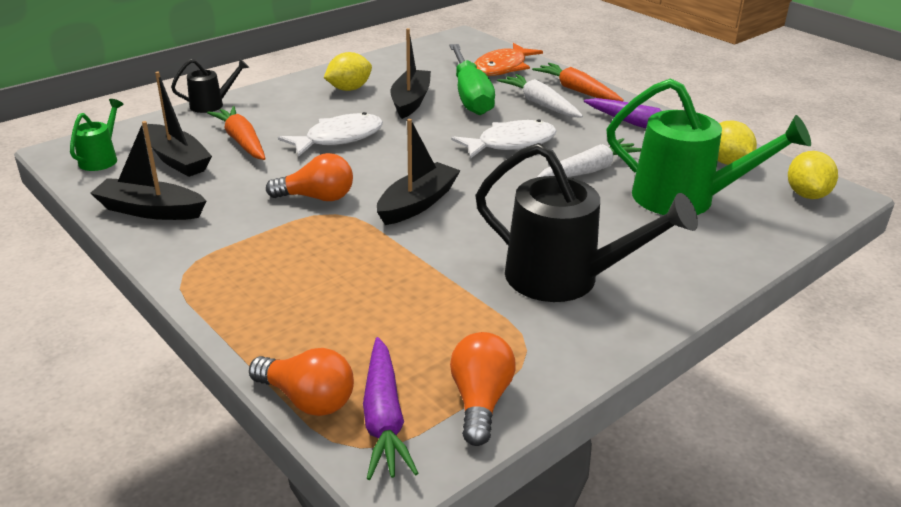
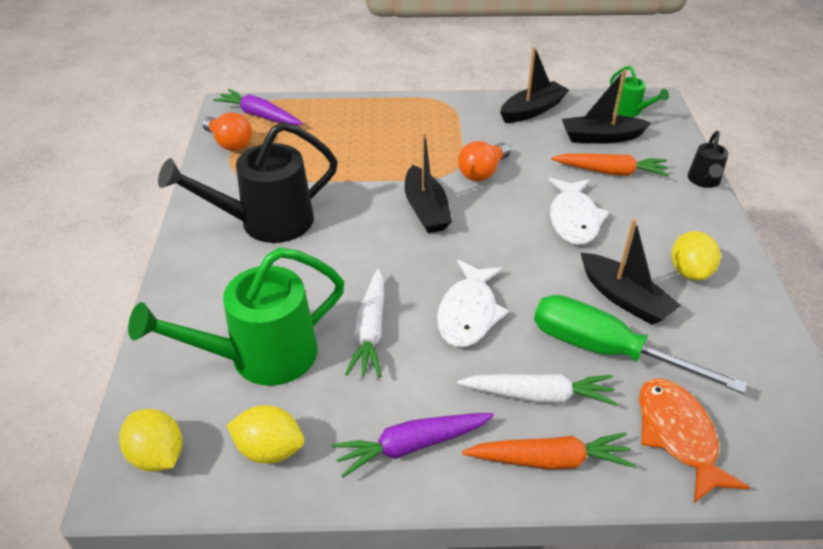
camera: 130 degrees right, 10 degrees up
(307, 399) = (299, 103): orange light bulb -> none

